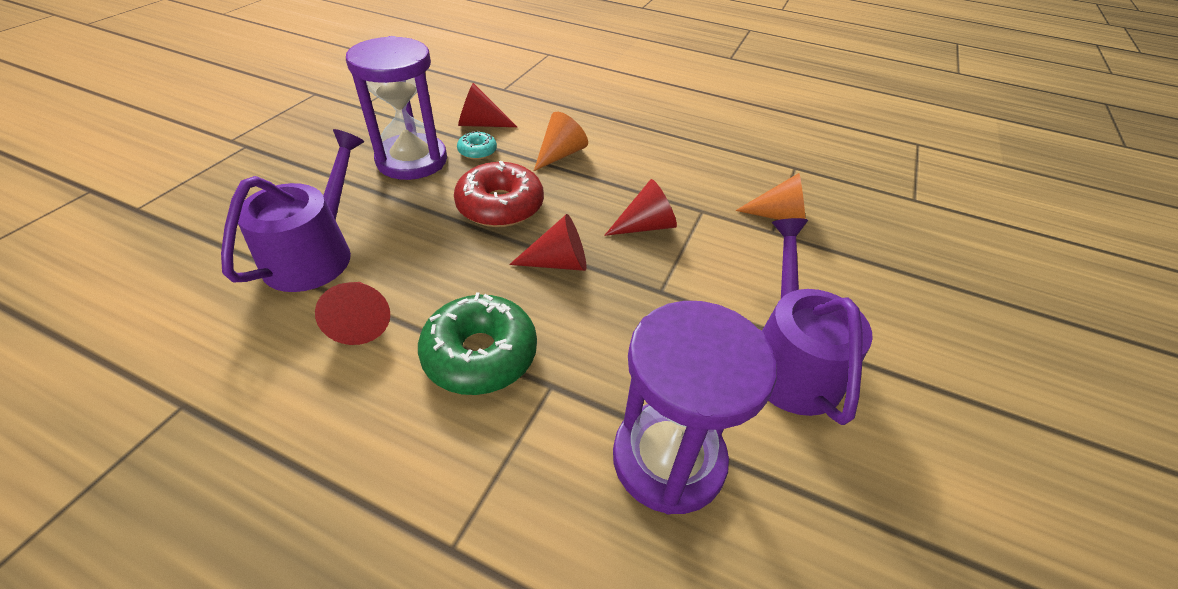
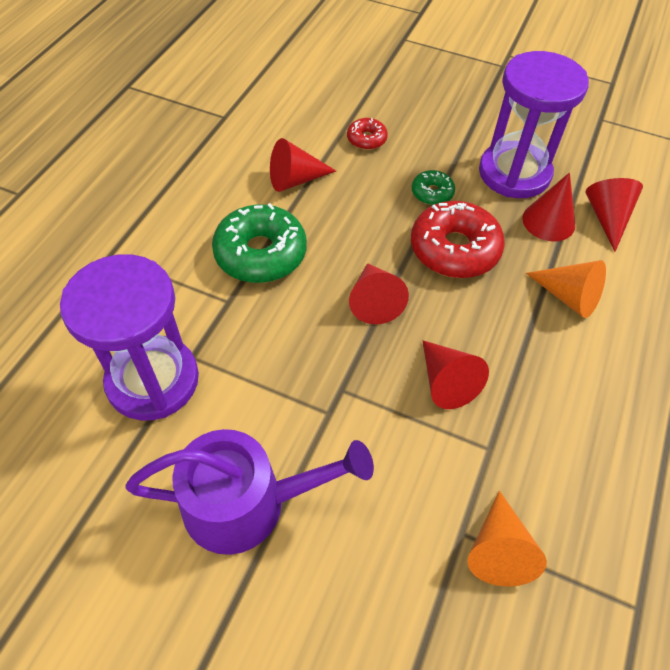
camera: 90 degrees right, 10 degrees up
(315, 253) = (366, 139): purple watering can -> red donut
(421, 212) = (432, 193): none -> green donut
(477, 151) = (548, 221): turquoise donut -> red cone

